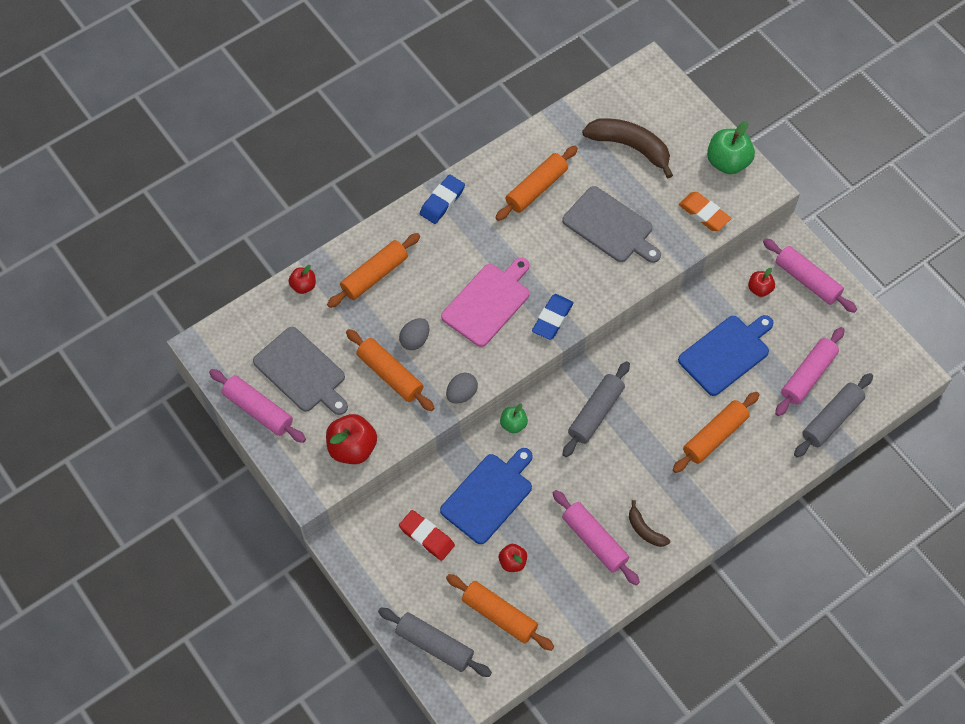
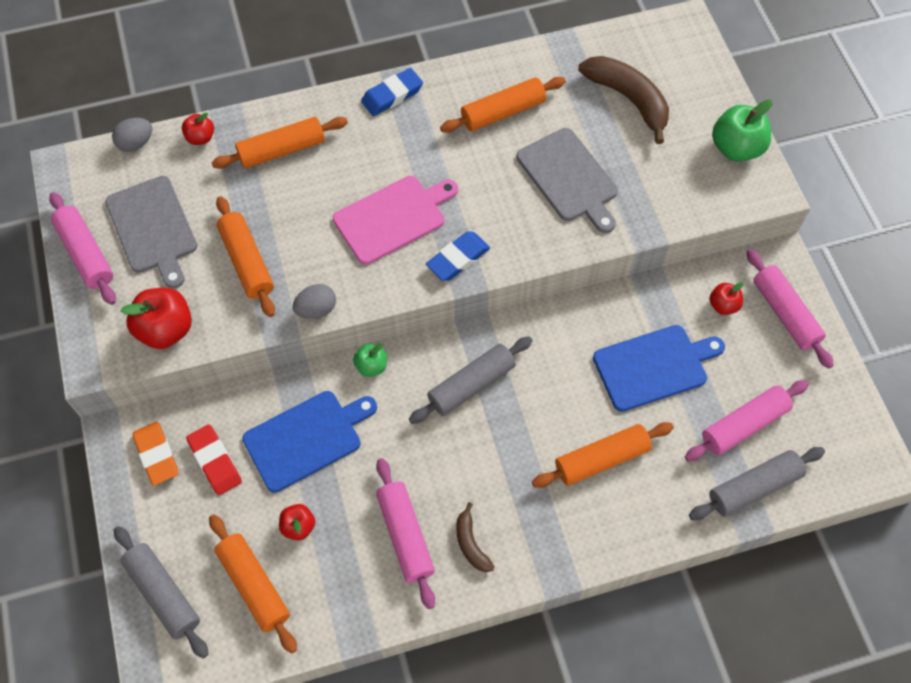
camera: 20 degrees right, 0 degrees up
(415, 340) = (292, 233): grey egg -> grey egg (136, 143)
(704, 214) = (685, 196): orange eraser -> orange eraser (156, 455)

